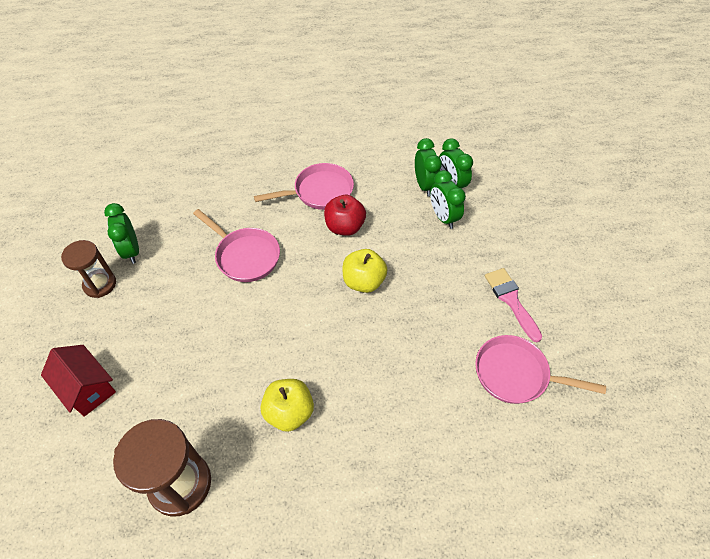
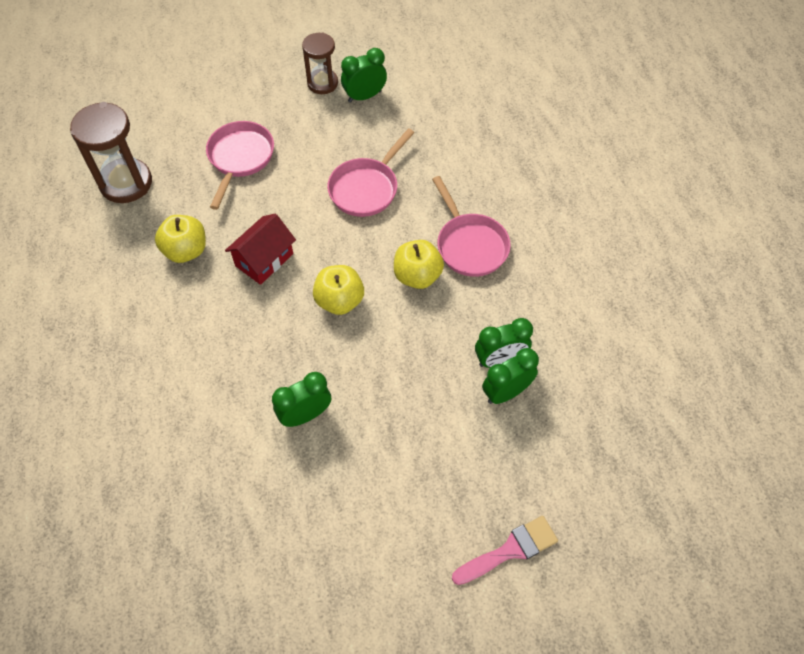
camera: 85 degrees right, 5 degrees up
(87, 388) = (214, 102): red house -> red house (264, 260)
(345, 227) = (417, 276): red apple -> yellow apple
(443, 217) = (446, 383): green clock -> green clock (305, 415)
(511, 300) = (321, 459): pink brush -> pink brush (510, 550)
(516, 374) = (221, 458): pink pan -> pink pan (240, 158)

